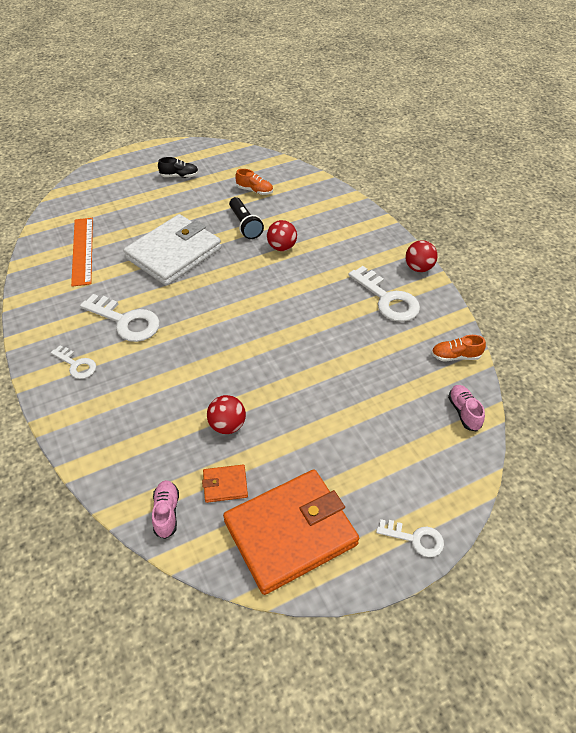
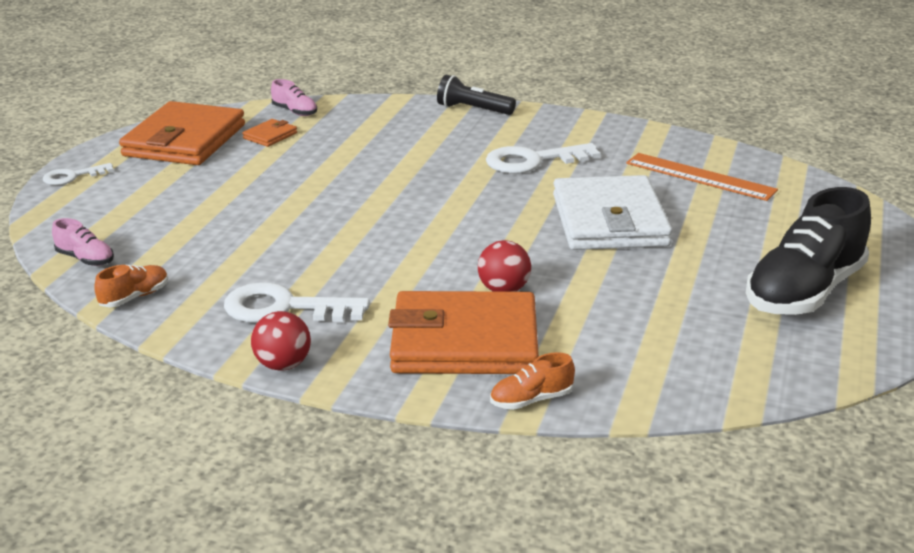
camera: 135 degrees right, 20 degrees down
(77, 365) = (511, 126): white key -> none
(179, 176) = (804, 292): black shoe -> black shoe, size x2.28
(227, 425) = (318, 156): red ball -> none
(245, 225) = (595, 287): black flashlight -> black flashlight (473, 110)
(255, 191) = (673, 333): orange shoe -> orange shoe (531, 400)
(334, 234) = (464, 341): none -> orange wallet

